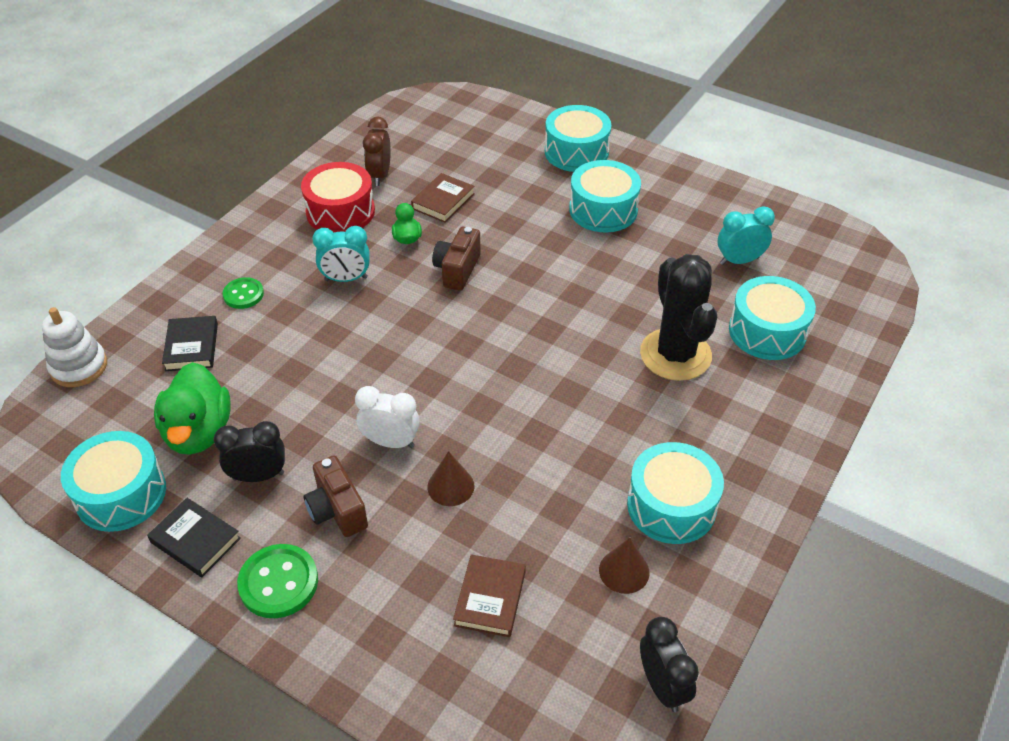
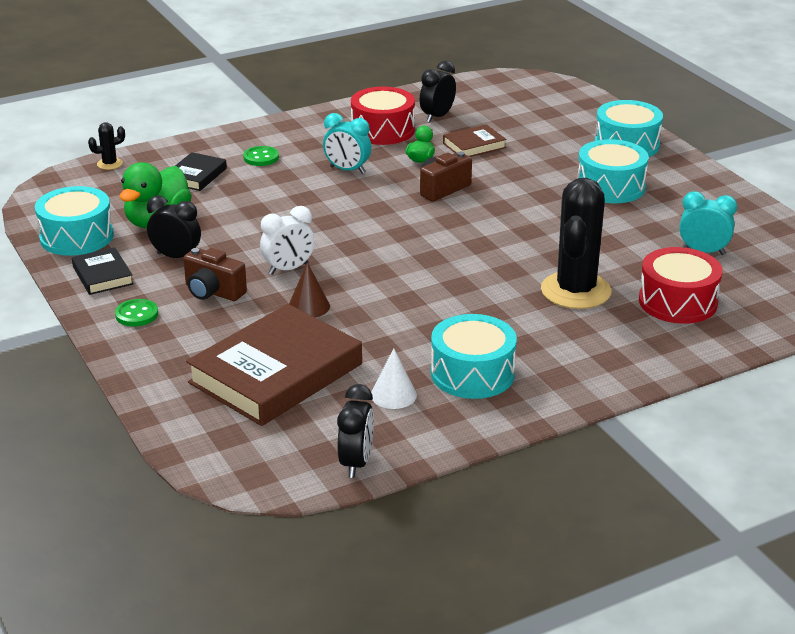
camera: 30 degrees right, 15 degrees down
(79, 367) = (109, 164): white stacking toy -> black cactus
(278, 582) = (137, 314): green button -> green button, size x0.65
(337, 510) = (213, 292): brown camera -> brown camera turned 60 degrees counterclockwise
(379, 175) = (437, 117): brown clock -> black clock
(391, 442) = (288, 269): white clock -> white clock turned 105 degrees clockwise
(490, 598) = (276, 373): brown book -> brown book, size x2.13
(624, 571) = (393, 395): brown cone -> white cone
(767, 331) = (677, 302): turquoise drum -> red drum

